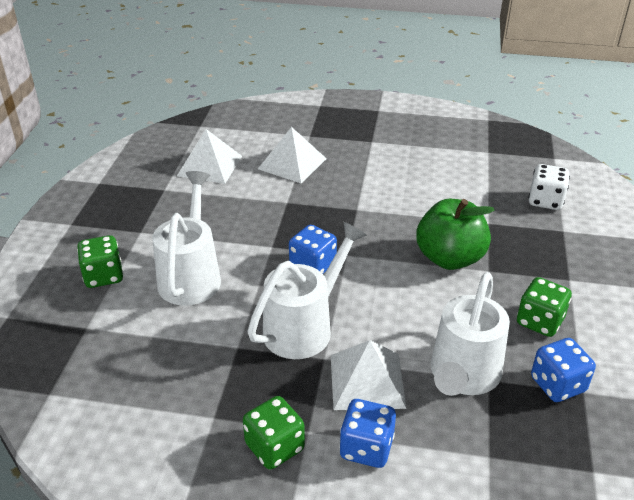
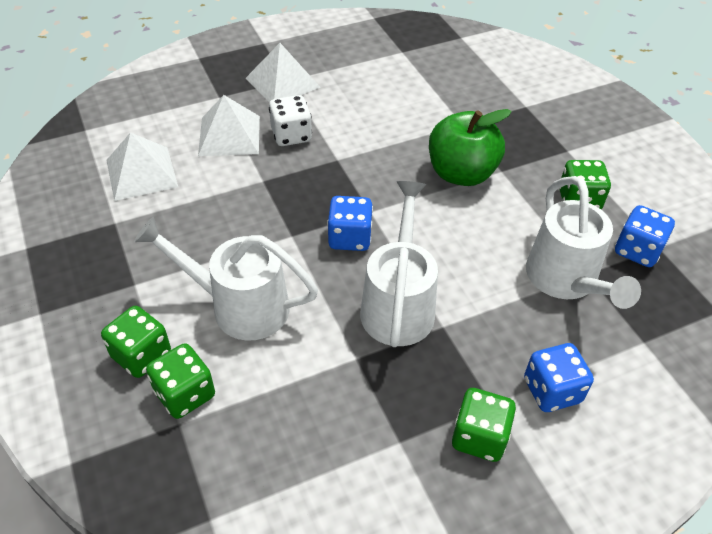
camera: 35 degrees left, 10 degrees up
(106, 312) = (185, 394): none -> green dice
(191, 275) = (238, 306): white watering can -> white watering can turned 45 degrees counterclockwise
(367, 381) = (498, 328): white pyramid -> white pyramid (282, 82)
(545, 201) = (489, 83): white dice -> white dice (291, 135)

